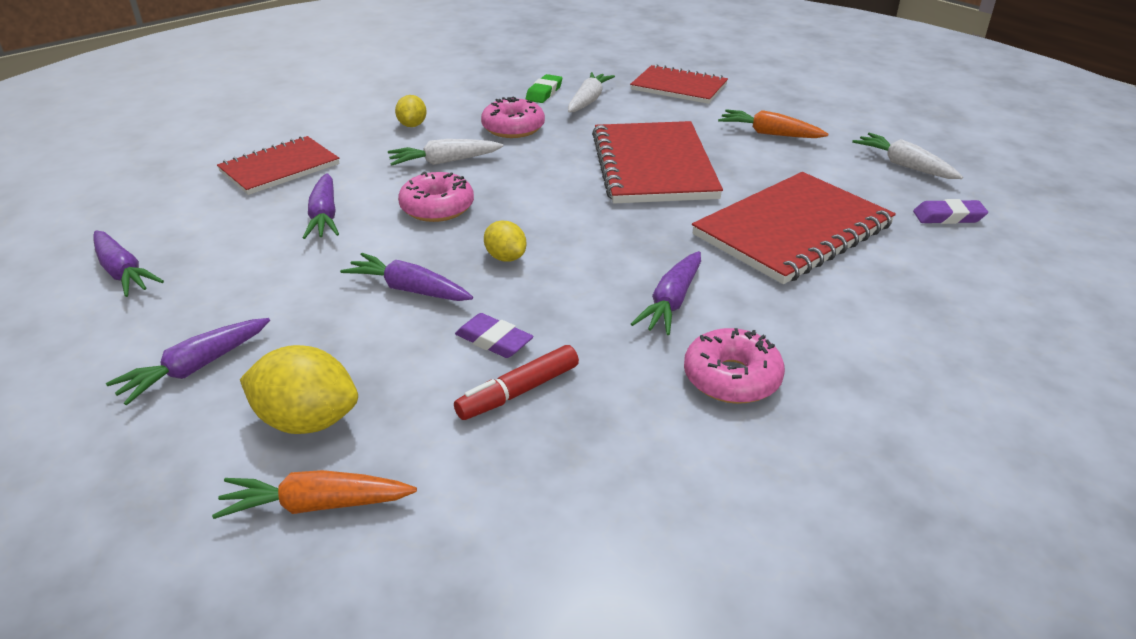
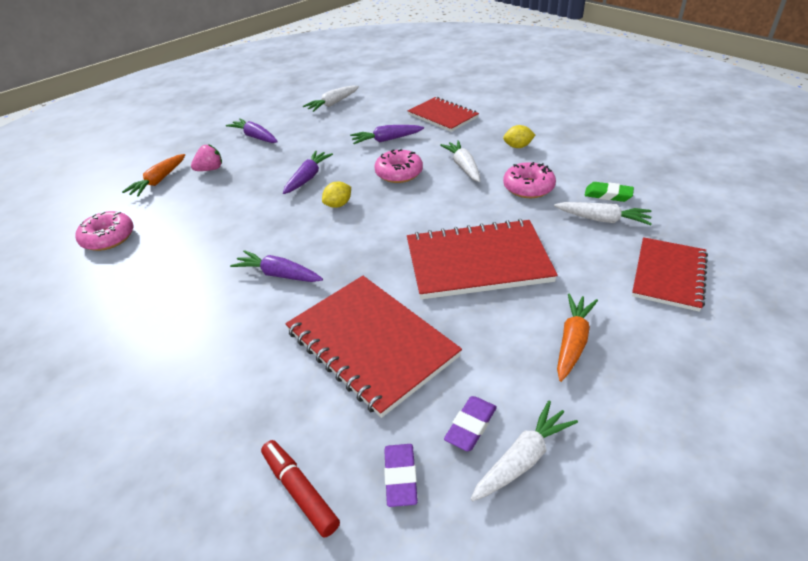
camera: 90 degrees right, 5 degrees up
(123, 272) = (333, 104): purple carrot -> white carrot
(307, 421) = (210, 169): yellow lemon -> pink strawberry
(316, 505) = (159, 181): orange carrot -> orange carrot turned 150 degrees counterclockwise
(494, 341) = (255, 210): purple eraser -> purple eraser (470, 426)
(518, 392) = (210, 222): red marker -> red marker (300, 491)
(731, 378) = (195, 300): pink donut -> pink donut (108, 238)

